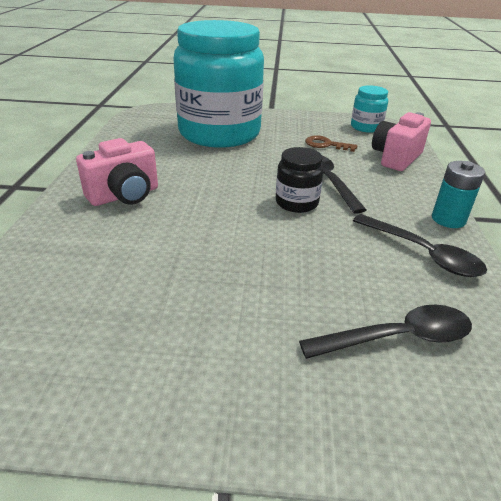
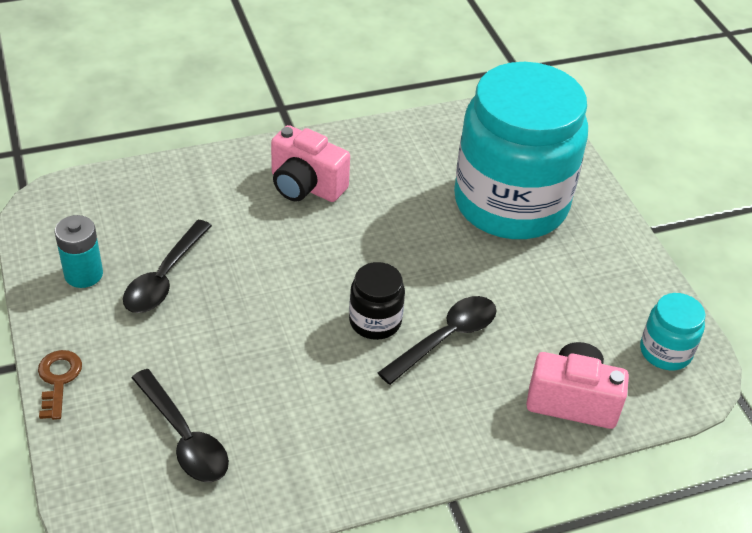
camera: 65 degrees right, 10 degrees up
(326, 144) = (558, 316): brown key -> brown key (58, 379)
(422, 253) = (330, 447): black spoon -> black spoon (164, 277)
(448, 219) = (422, 470): turquoise battery -> turquoise battery (83, 274)

